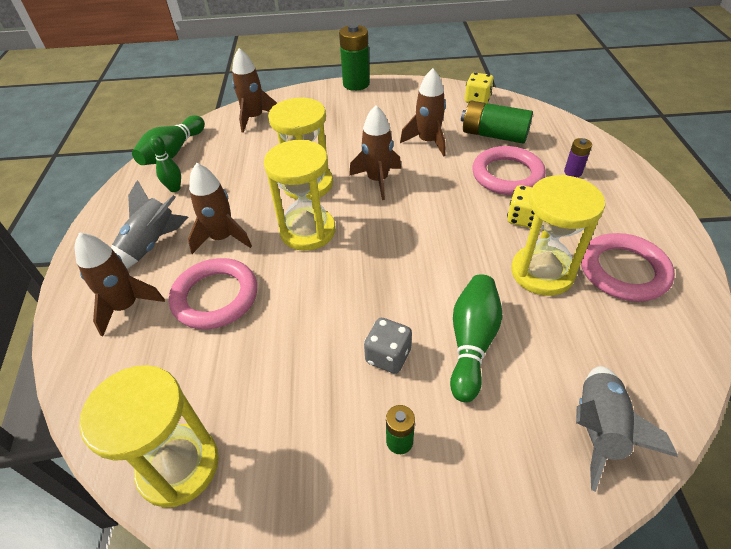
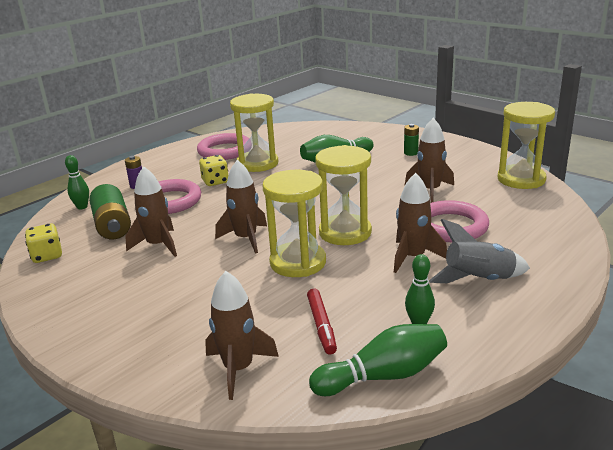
camera: 135 degrees left, 20 degrees down
(126, 306) = (522, 248): brown rocket -> brown rocket (430, 191)
(236, 156) = (321, 326): none -> red marker
(356, 84) = (68, 345): green battery -> none
(388, 356) = (380, 170): grey dice -> none
(555, 133) = (82, 207): none -> green bowling pin
(598, 429) = (332, 132): grey rocket -> none

